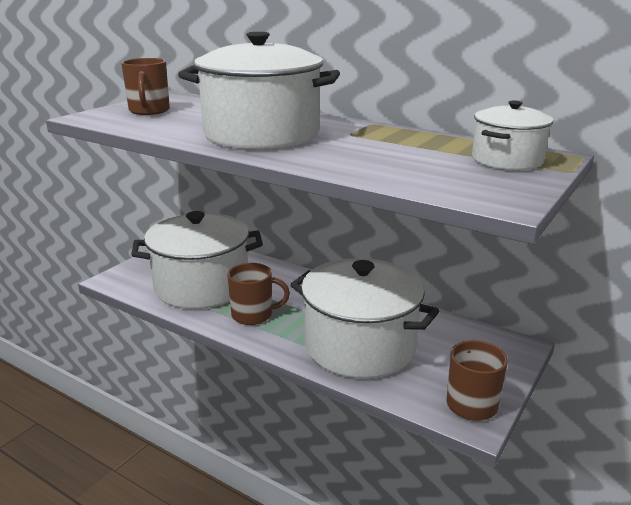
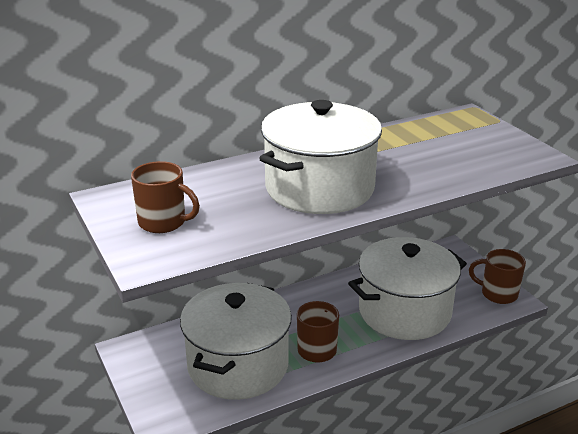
camera: 60 degrees left, 5 degrees up
(507, 160) = (465, 128): white pot -> none

